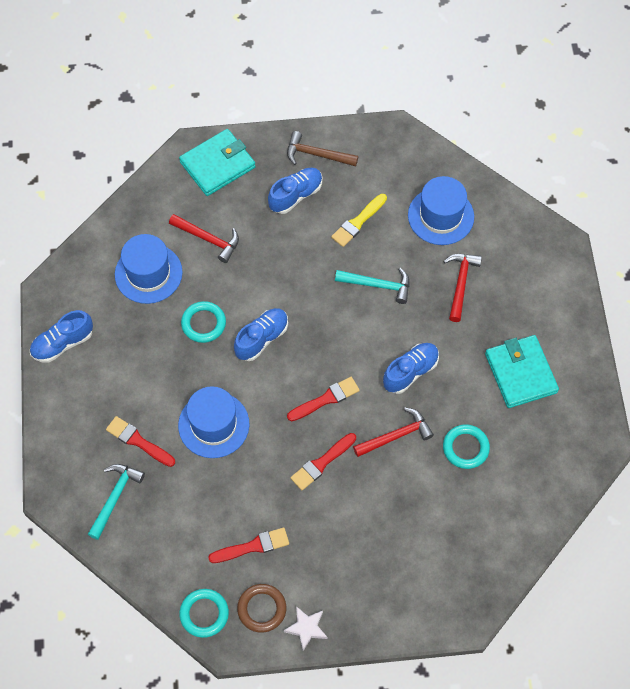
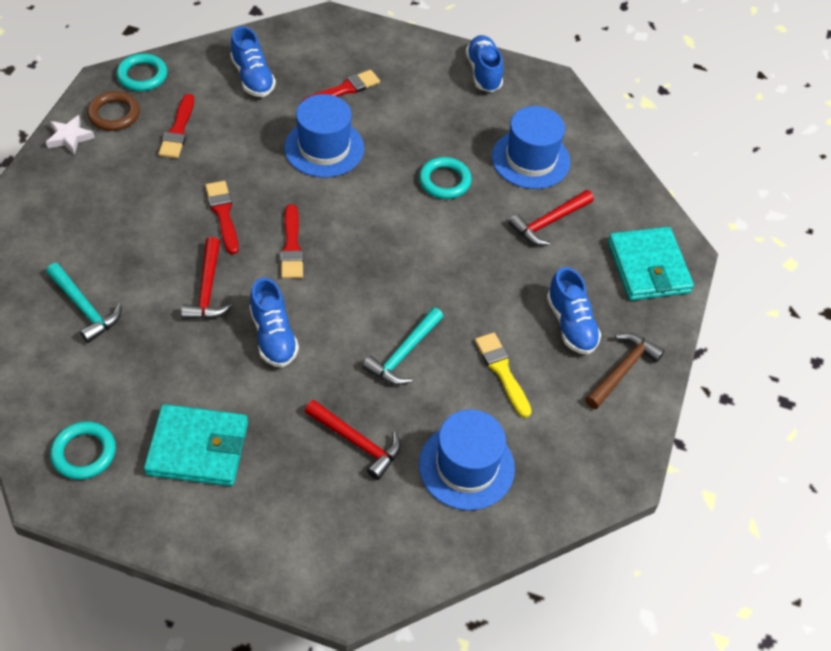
camera: 110 degrees right, 10 degrees down
(115, 497) = (298, 57): turquoise hammer -> turquoise hammer (84, 308)
(262, 338) = (398, 221): blue shoe -> blue shoe (253, 78)
(465, 448) = (147, 346): turquoise ring -> turquoise ring (84, 453)

